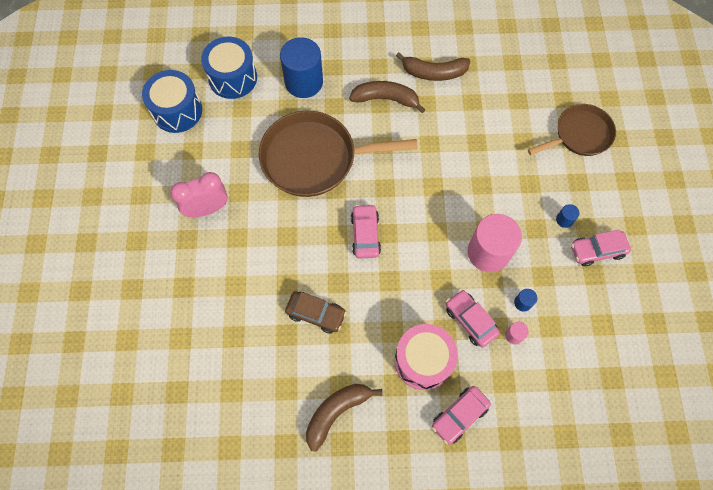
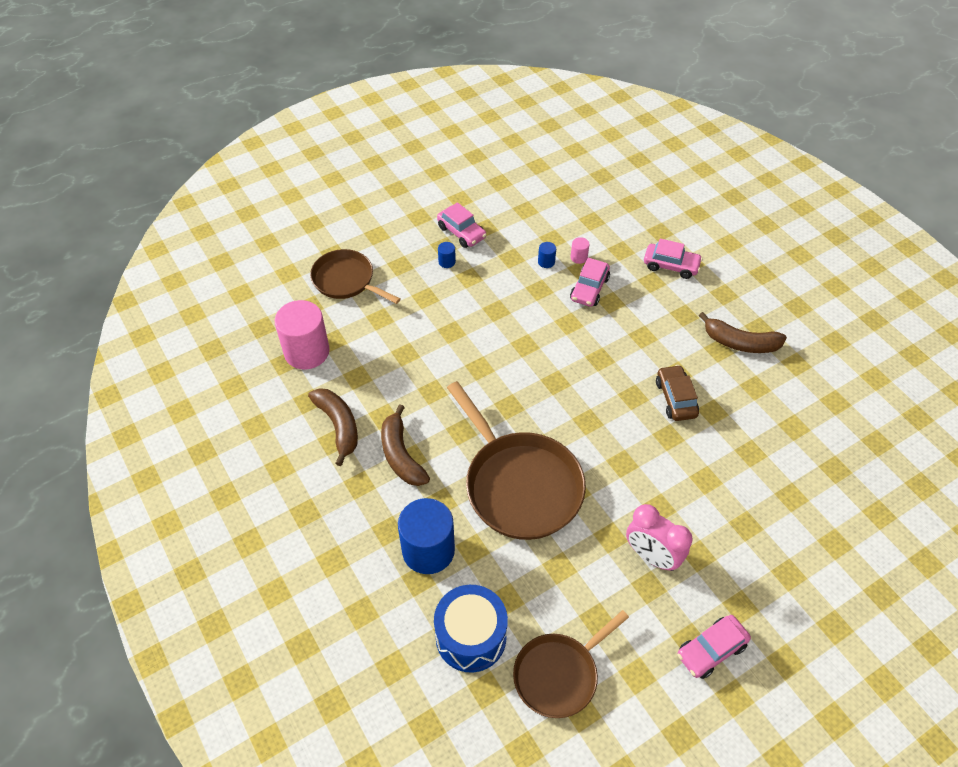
camera: 120 degrees left, 15 degrees down
(177, 111) = (559, 674): blue drum -> brown pan
(365, 234) = (570, 398): pink car -> pink car (711, 650)
(423, 361) = (649, 305): pink drum -> none
(488, 252) = (518, 300): pink cylinder -> pink cylinder (307, 352)

